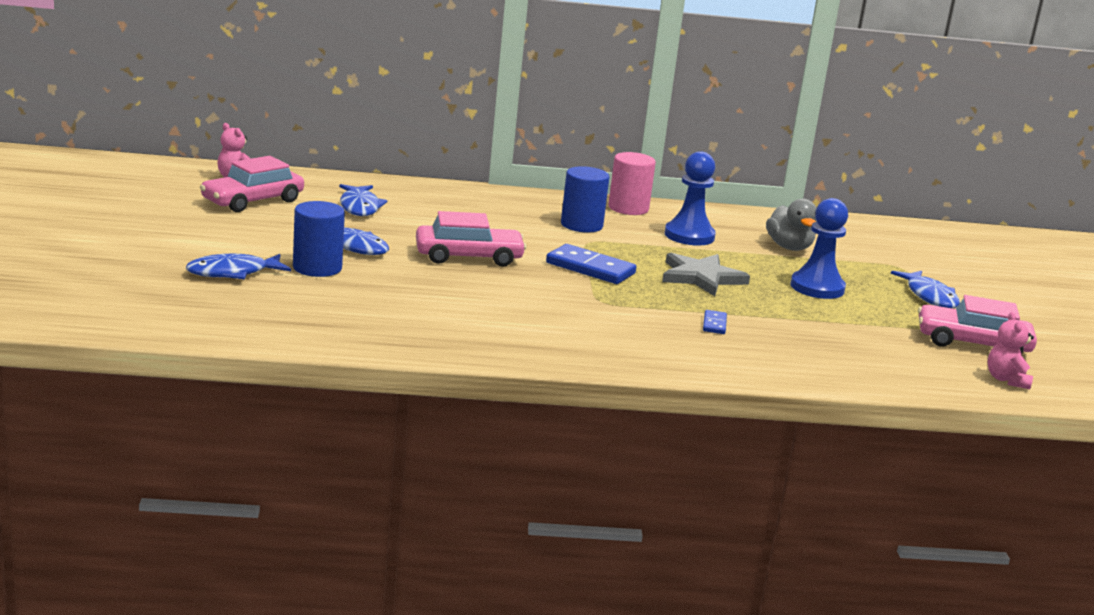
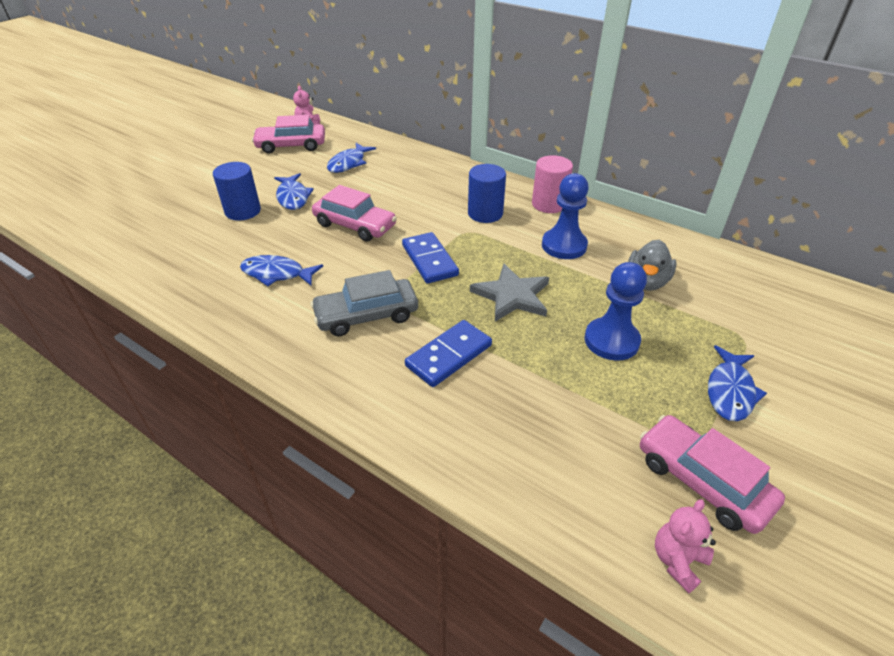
camera: 40 degrees right, 20 degrees up
(232, 273) = (189, 203): blue fish -> blue fish (276, 274)
(602, 316) = (366, 315): none -> grey car
(714, 324) = (449, 356): blue domino -> blue domino, size x1.99

